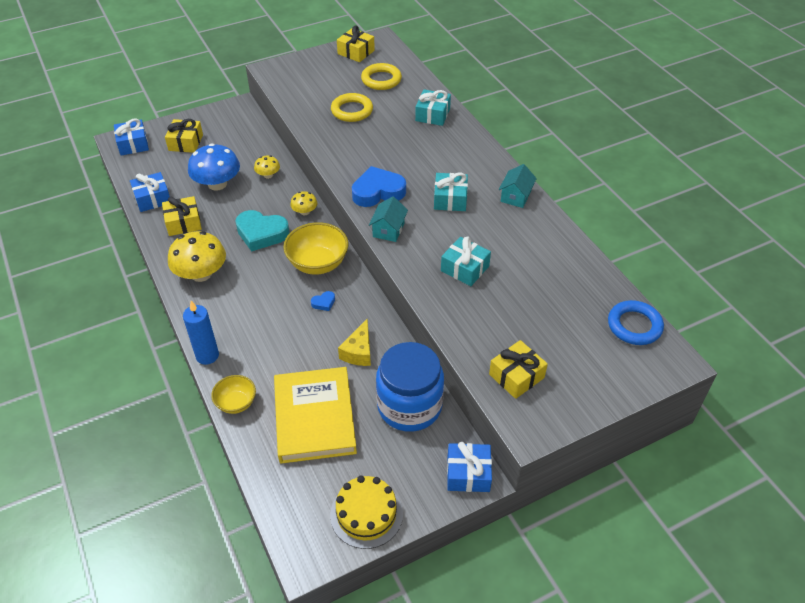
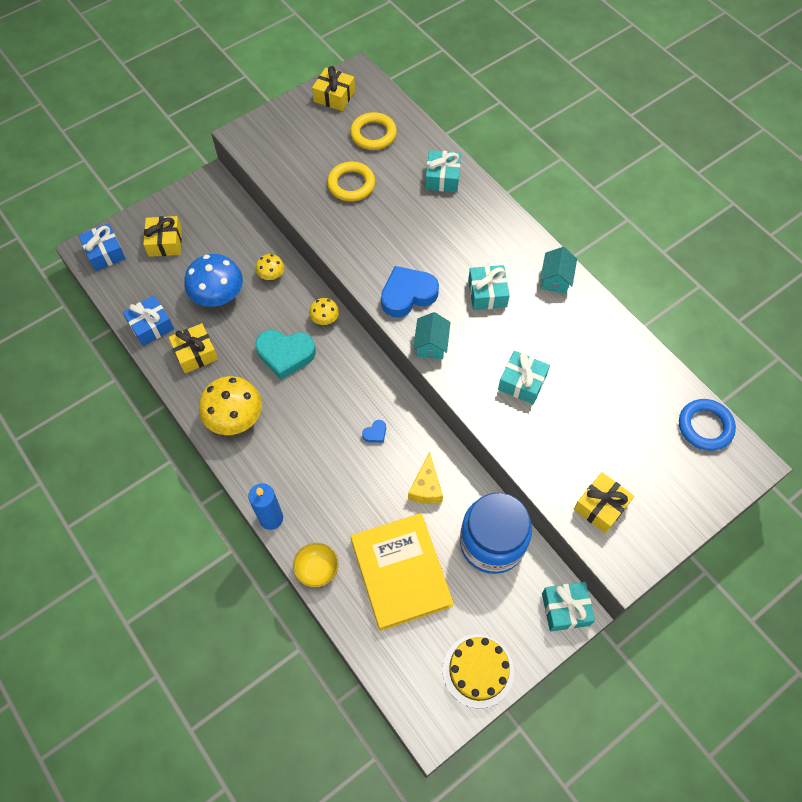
camera: 10 degrees left, 15 degrees up
(318, 263) = (356, 384): yellow bowl -> none
(468, 473) = (565, 609): blue gift -> turquoise gift

